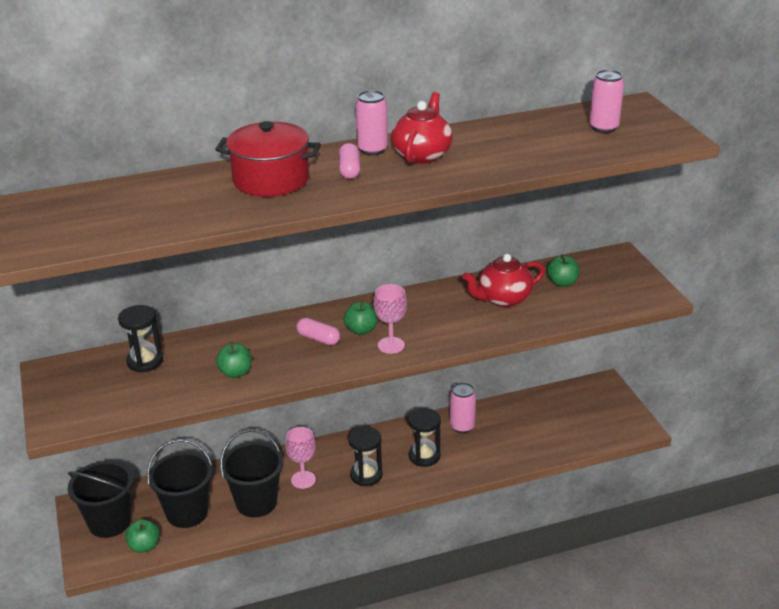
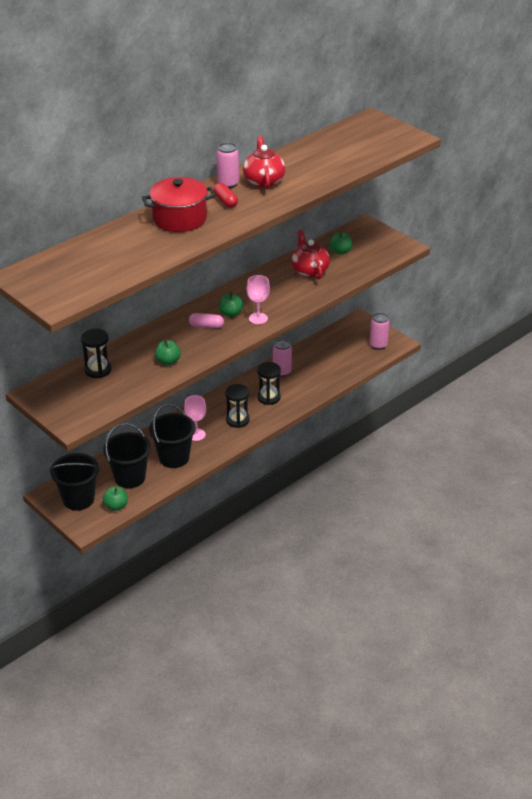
camera: 25 degrees left, 5 degrees up
(349, 170) = (225, 201): pink capsule -> red capsule
(503, 299) = (309, 271): red teapot -> red teapot turned 120 degrees clockwise
(603, 128) = (363, 139): pink can -> pink can (378, 345)

